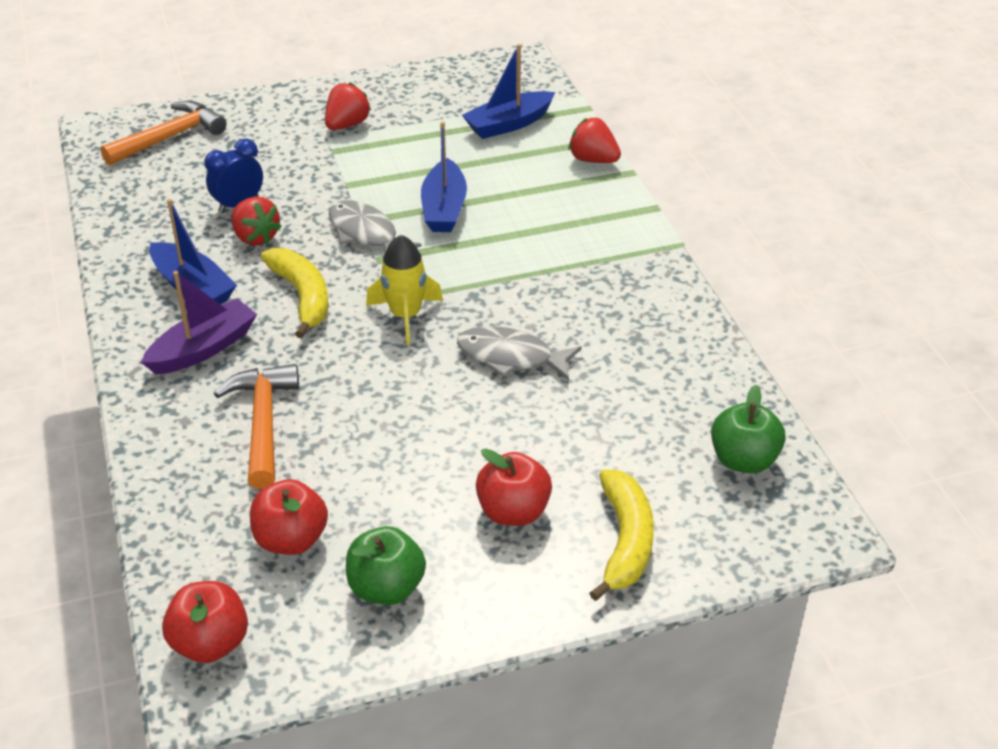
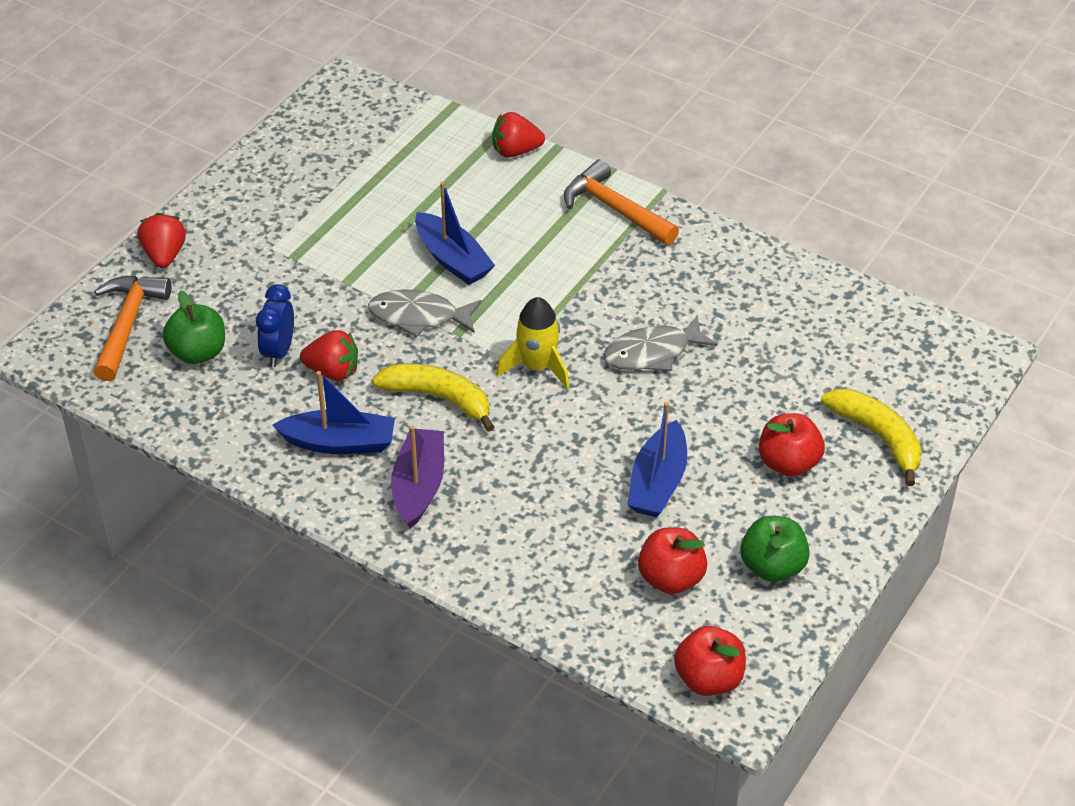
camera: 40 degrees left, 5 degrees up
(263, 423) = (542, 512): orange hammer -> orange hammer (615, 209)
(347, 125) = (272, 226): red strawberry -> red strawberry (164, 255)
(508, 124) = (409, 153): blue boat -> blue boat (657, 482)
(743, 460) = (886, 334): green apple -> green apple (198, 353)

